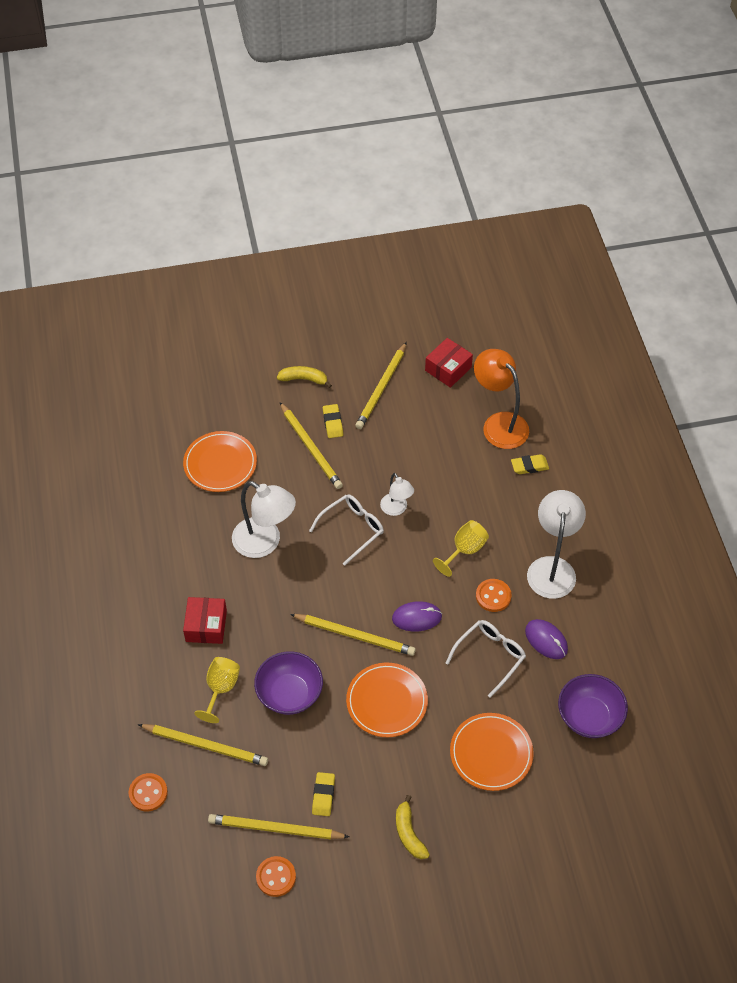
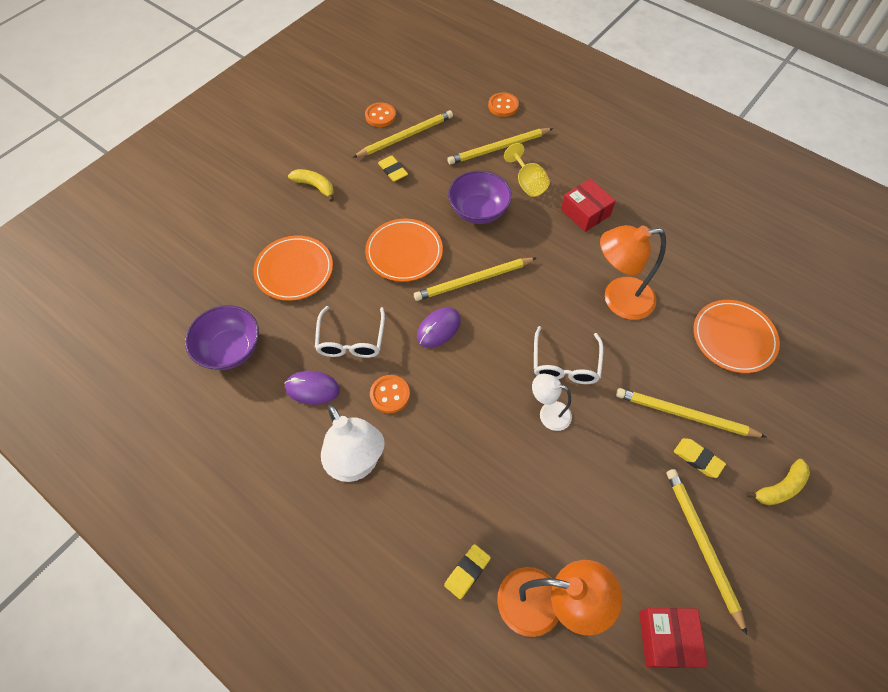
camera: 140 degrees right, 5 degrees up
(265, 543) = (618, 299): white lamp -> orange lamp
(464, 550) = (451, 420): yellow goblet -> none

